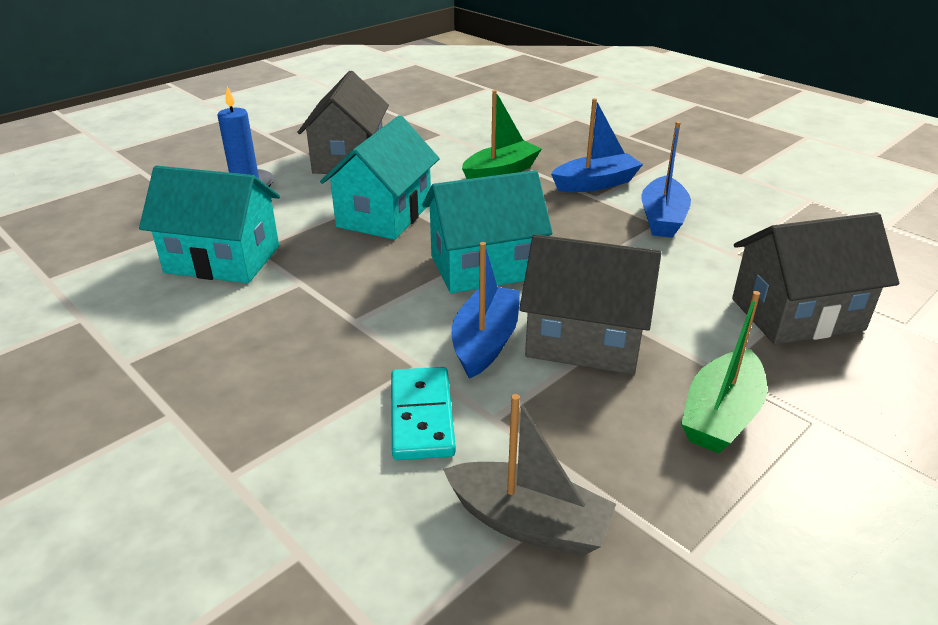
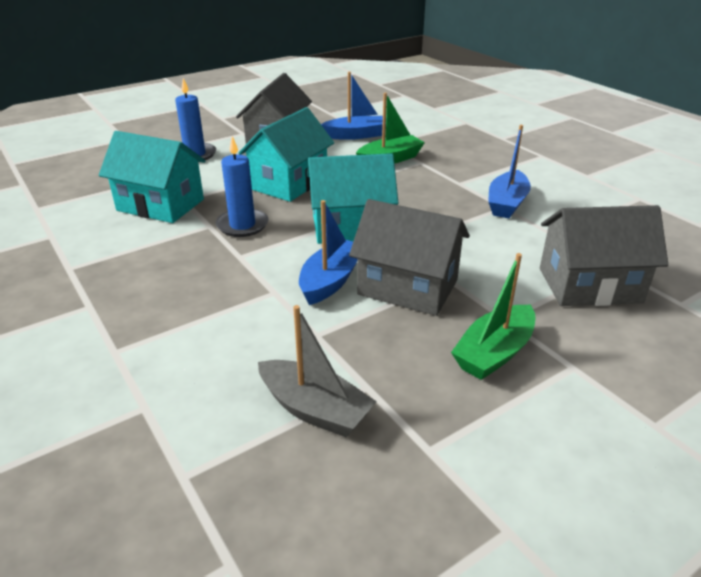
camera: 10 degrees right, 0 degrees up
(343, 277) = (242, 225): none -> blue candle
(422, 416) = (264, 327): turquoise domino -> none
(595, 184) = (462, 173): blue boat -> blue boat (357, 135)

